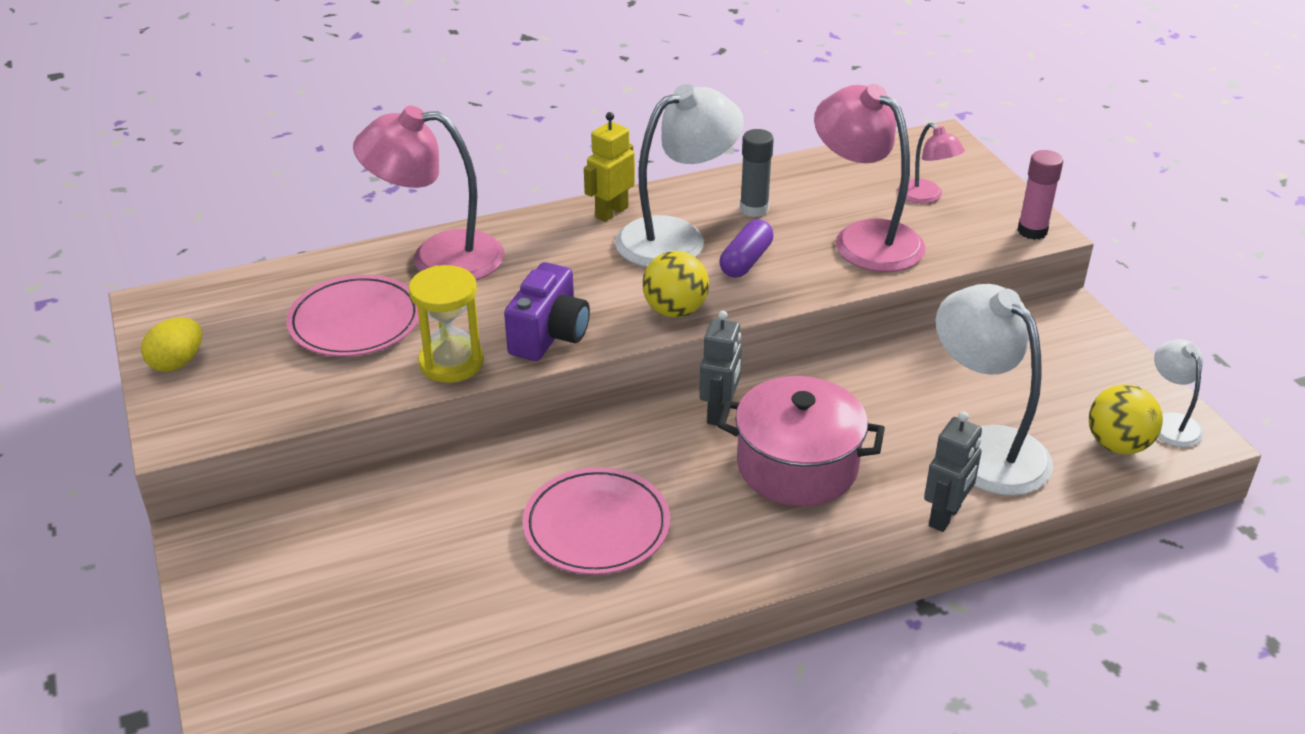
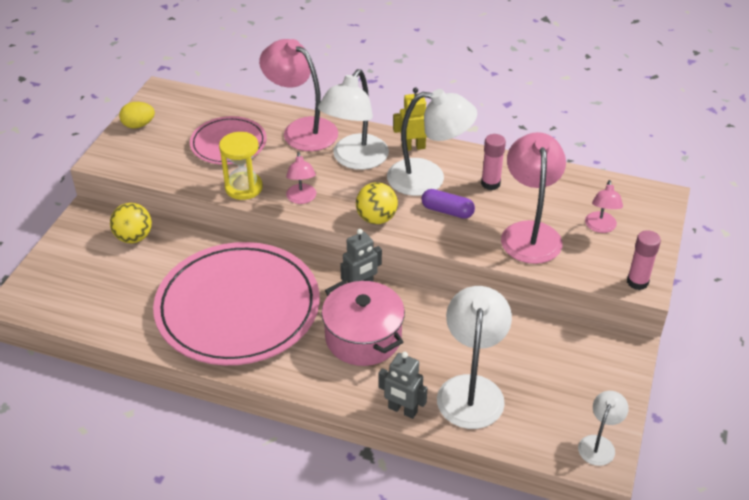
camera: 40 degrees right, 5 degrees up
(549, 336) = (302, 198): purple camera -> pink lamp
(557, 259) = (355, 159): none -> white lamp
(596, 526) = (238, 308): pink plate -> pink plate, size x1.91
(746, 261) = (447, 211): purple capsule -> purple capsule turned 45 degrees clockwise
(754, 209) = (490, 183): grey glue stick -> pink glue stick
(945, 516) = (402, 410): grey robot -> grey robot turned 45 degrees clockwise
(1117, 445) = (549, 435): yellow ball -> yellow ball (134, 237)

